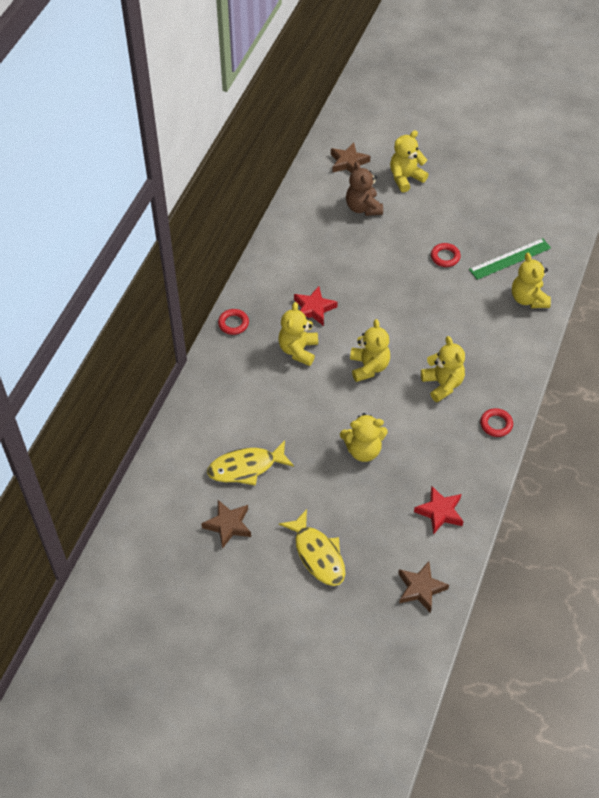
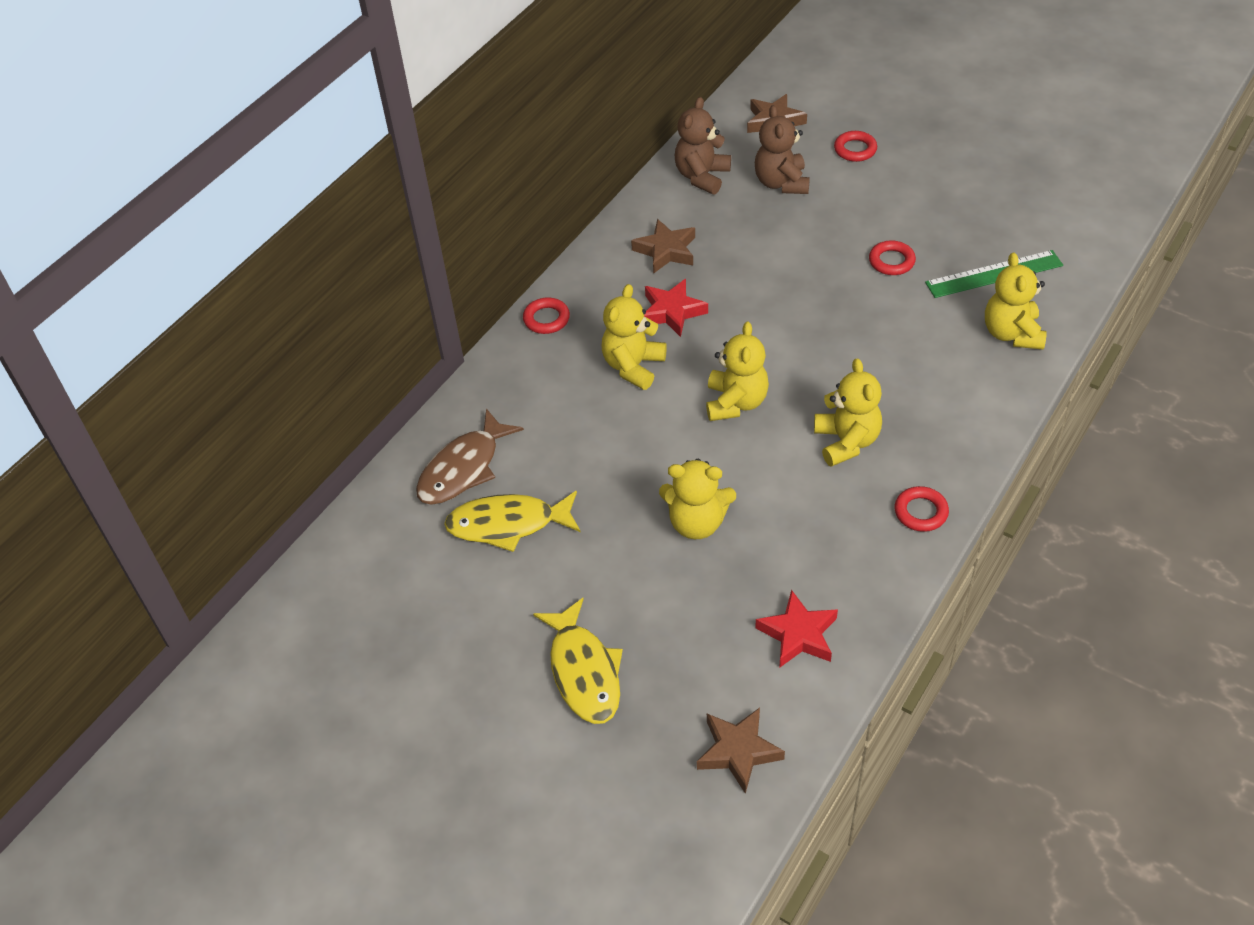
camera: 15 degrees right, 5 degrees down
(207, 434) = (463, 468): none -> brown fish
(228, 525) = (456, 606): brown star -> brown star (666, 250)
(310, 208) = (702, 176): none -> brown teddy bear
(405, 178) = (855, 149): yellow teddy bear -> red ring

